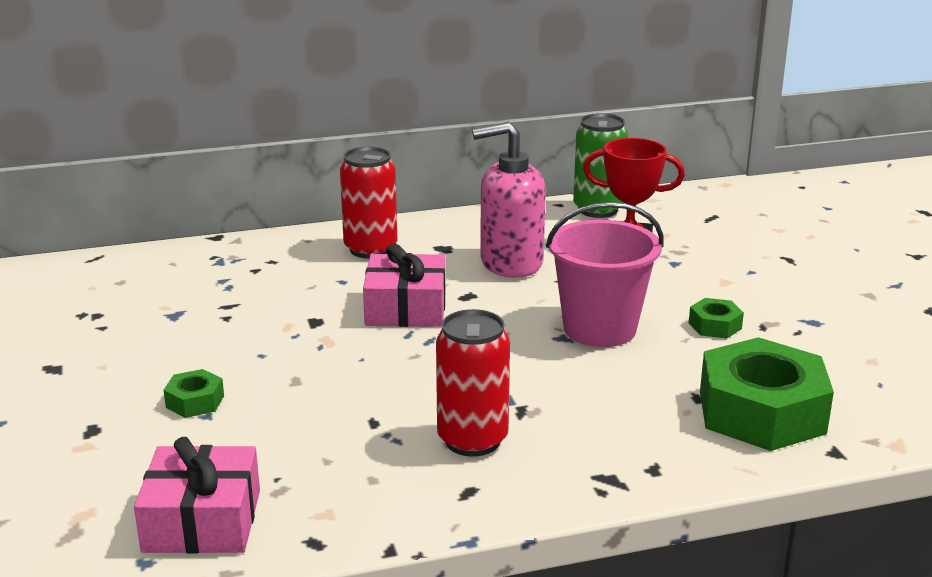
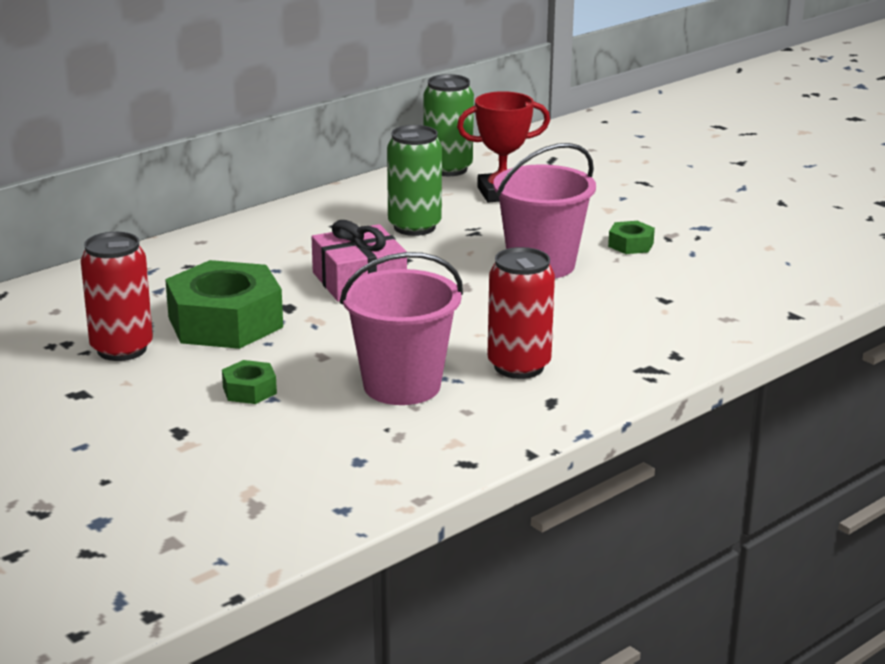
camera: 25 degrees left, 0 degrees up
(202, 521) = (358, 471): pink gift -> none
(337, 433) = (402, 386): none -> pink bucket
(370, 249) = (273, 238): red can -> red can (122, 349)
(510, 263) = (414, 227): pink soap dispenser -> green can
(761, 412) = (720, 299): green nut -> green nut (225, 322)

